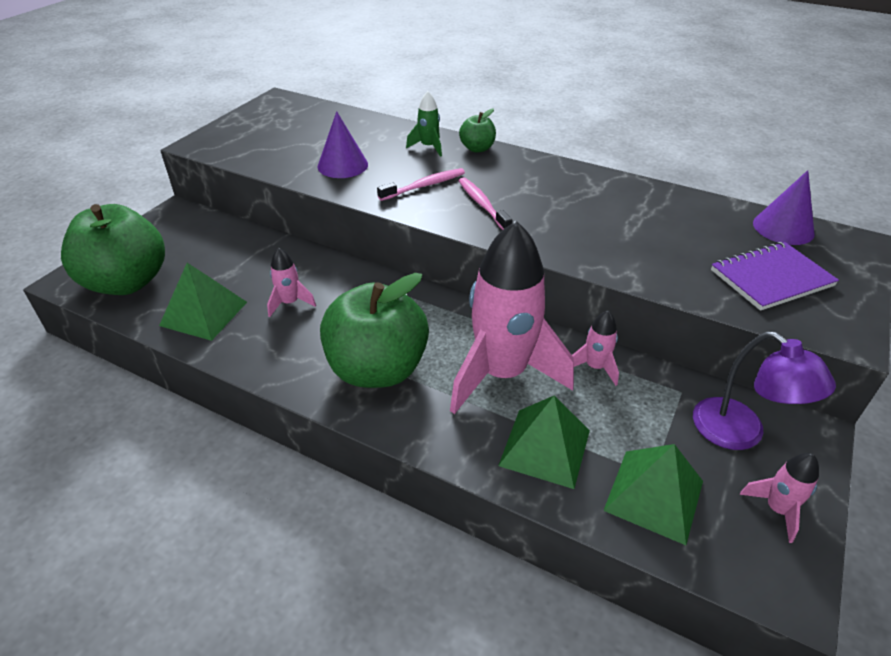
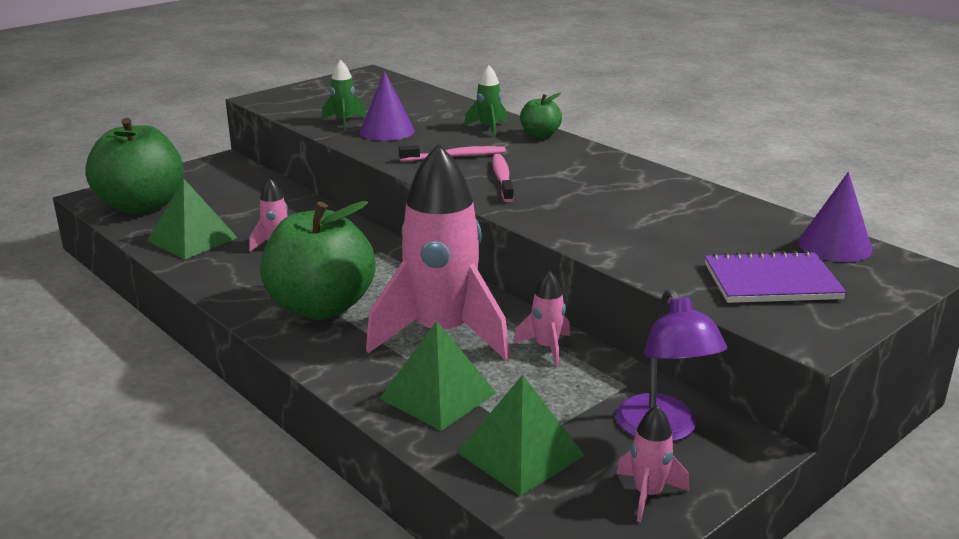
camera: 20 degrees right, 15 degrees down
(296, 161) = (344, 122): none -> green rocket

